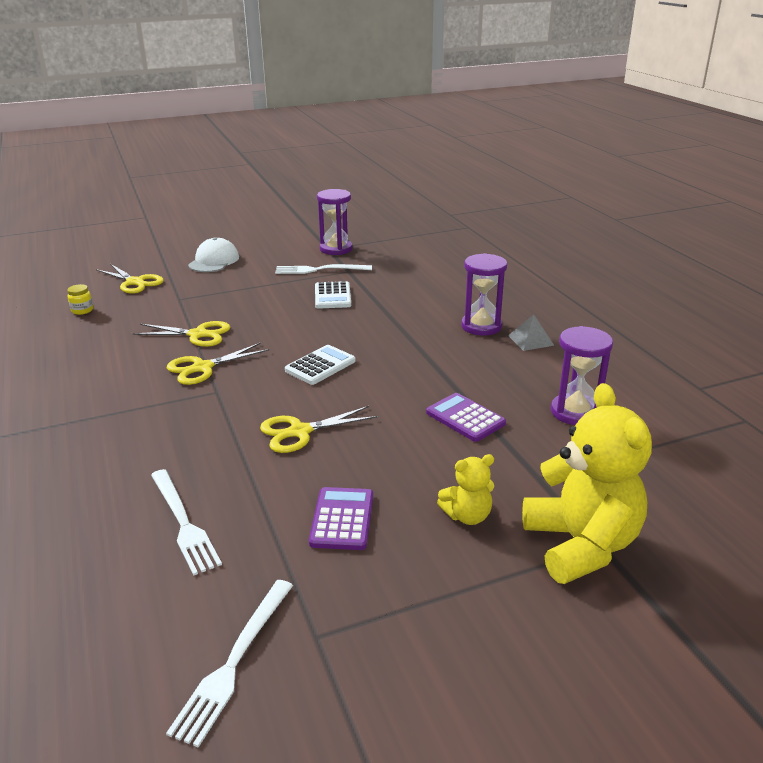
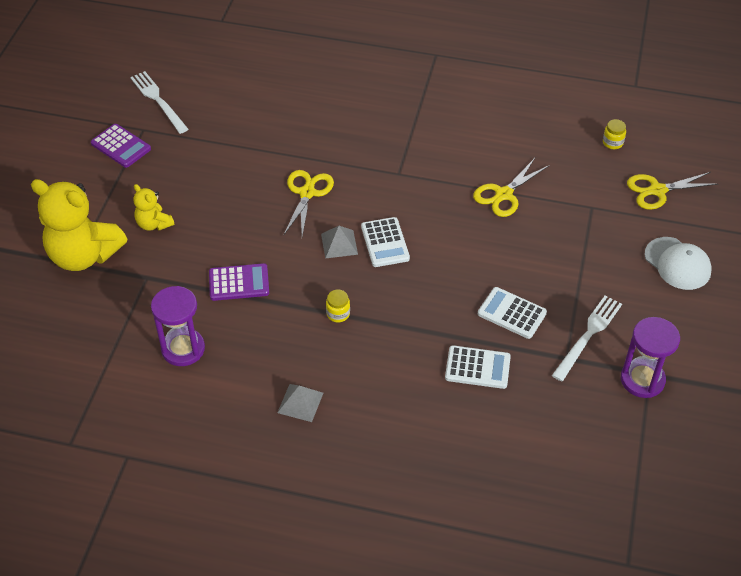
camera: 125 degrees right, 20 degrees up
(183, 523) = (268, 114): white fork -> none
(203, 368) = (442, 178): yellow scissors -> none
(342, 519) = (206, 173): purple calculator -> purple calculator (121, 146)
(349, 386) = (339, 244): none -> grey pyramid
(399, 293) = (477, 368): none -> white calculator
(428, 357) = (338, 314): none -> yellow jar
(467, 516) = (154, 224): yellow teddy bear -> yellow teddy bear turned 60 degrees counterclockwise
(481, 326) = (356, 385): purple hourglass -> none

